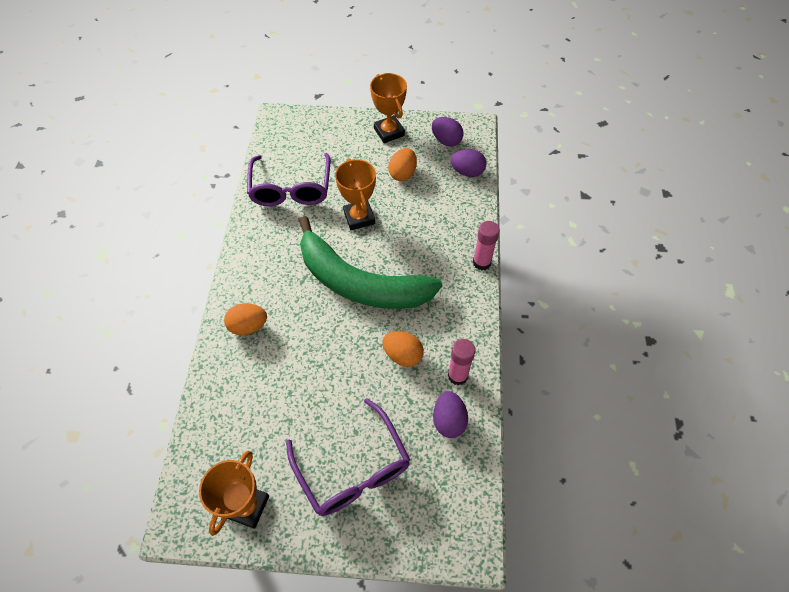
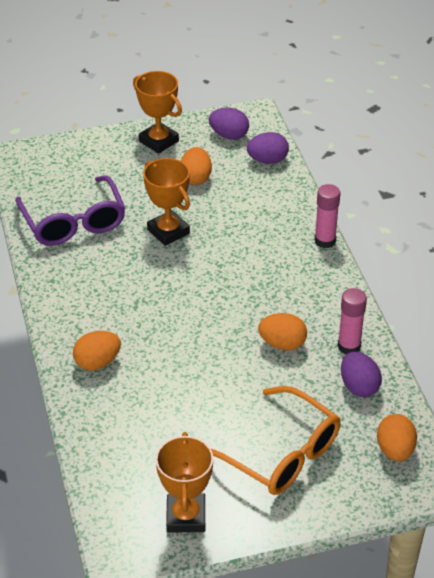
camera: 20 degrees left, 15 degrees down
(353, 468) = (280, 453): purple glasses -> orange glasses
(359, 282) = (201, 291): green banana -> none
(452, 500) = (395, 450): none -> orange egg

